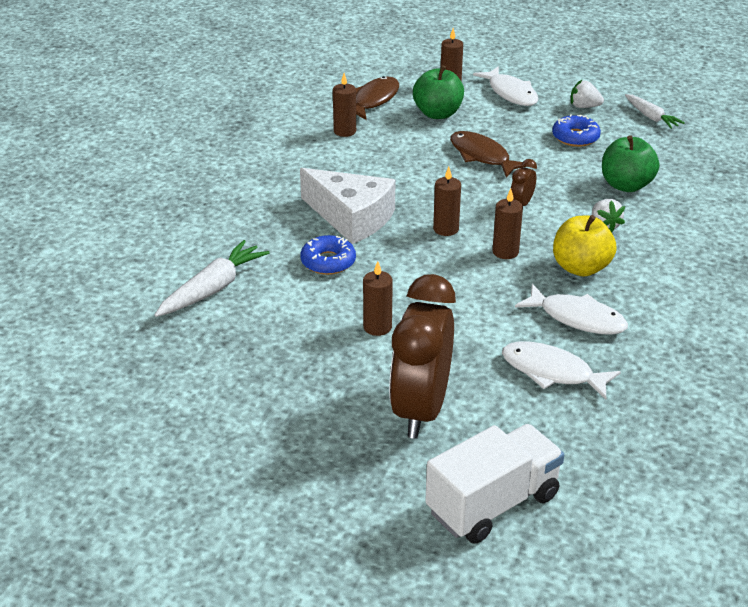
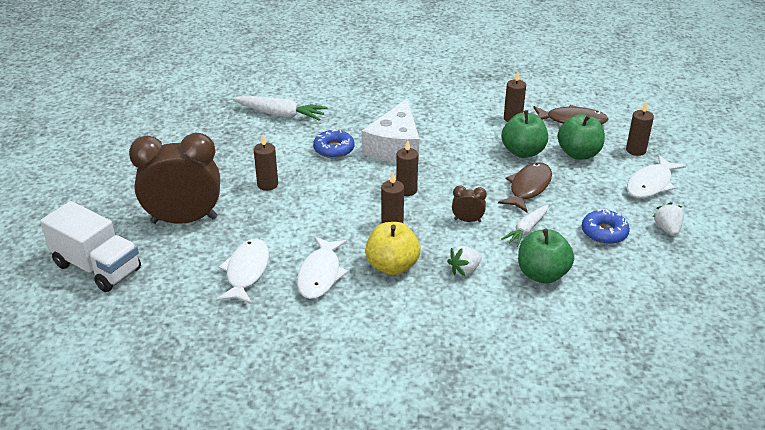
camera: 70 degrees right, 0 degrees up
(415, 142) = (523, 152): none -> green apple
(651, 117) = (687, 274): white carrot -> white carrot (526, 230)

